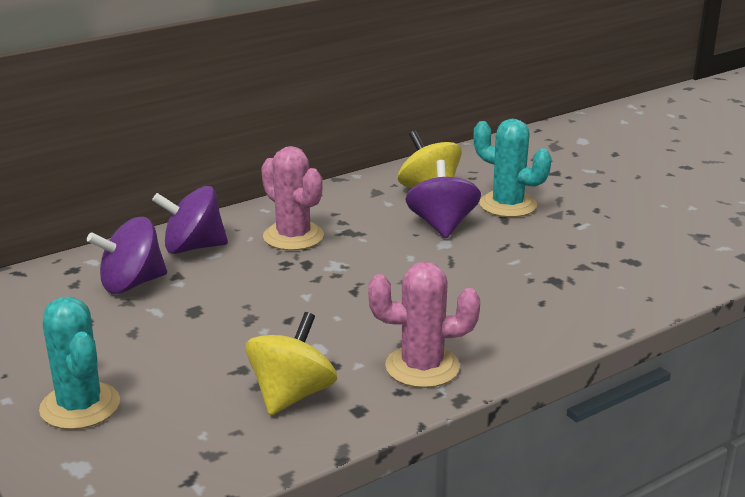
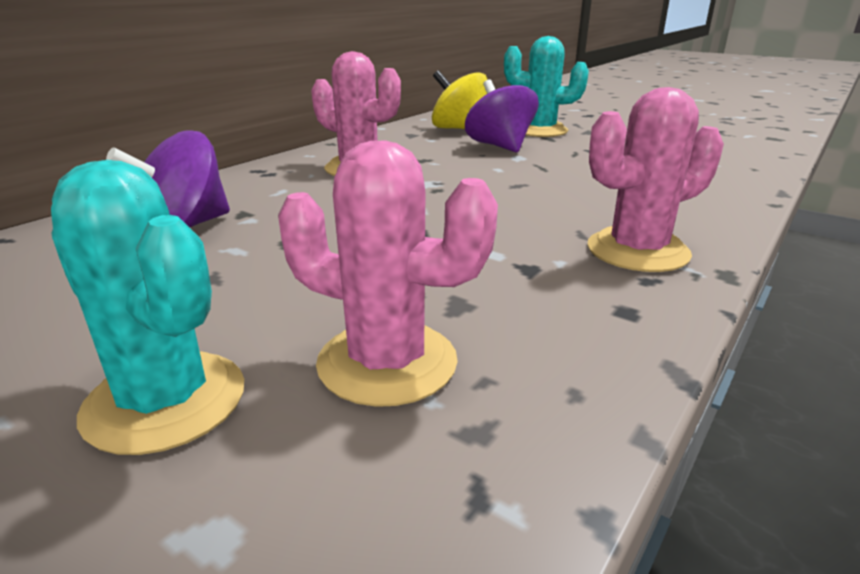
camera: 20 degrees left, 0 degrees up
(193, 247) = (247, 188): purple spinning top -> none
(195, 410) = (387, 362): none -> pink cactus
(292, 395) = (515, 311): yellow spinning top -> none

